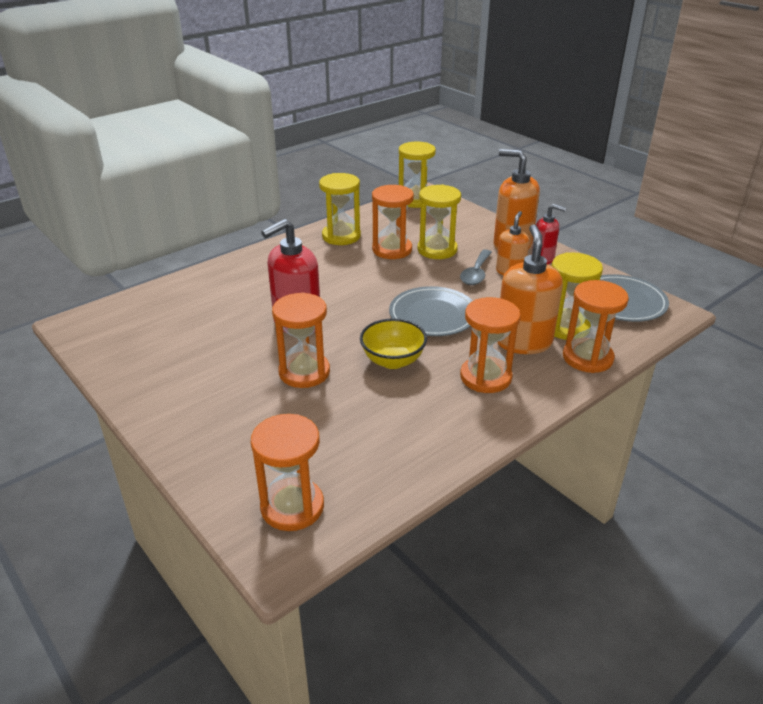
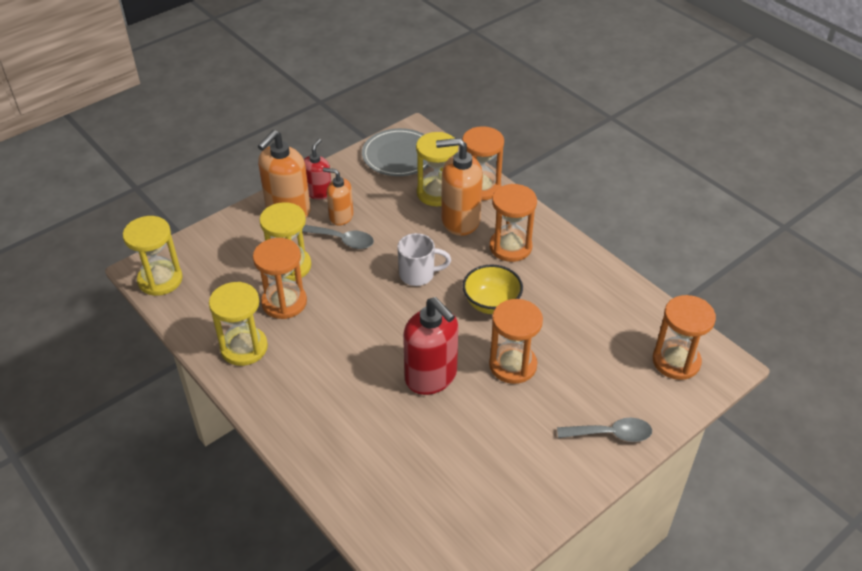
camera: 90 degrees left, 10 degrees up
(197, 437) = (611, 434): none -> grey spoon
(433, 315) = (418, 275): grey plate -> white mug

